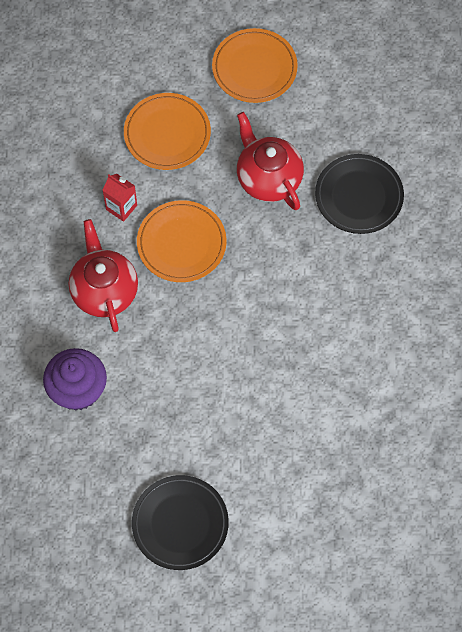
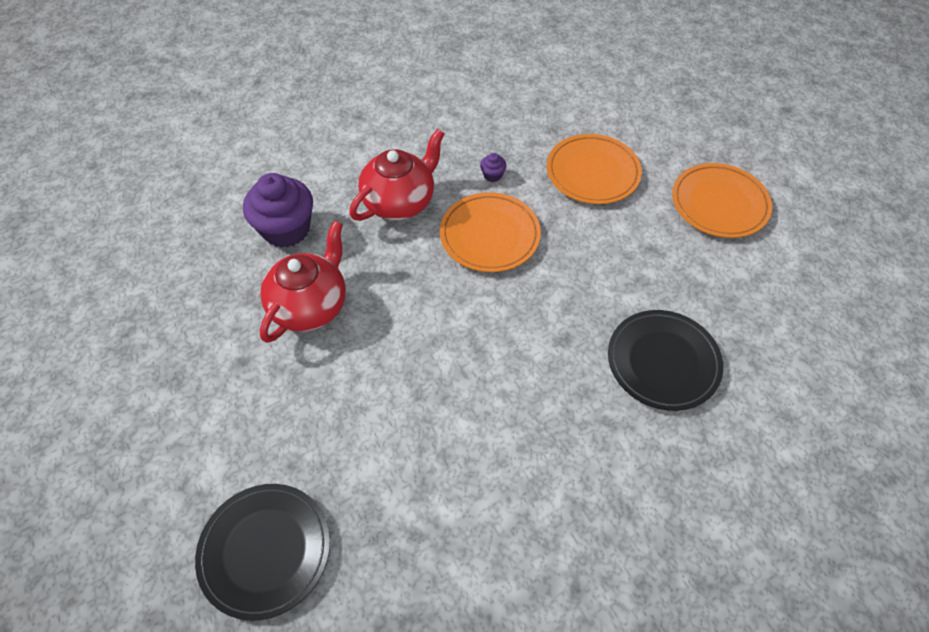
camera: 60 degrees right, 10 degrees down
(121, 207) = (492, 175): red carton -> purple cupcake
(180, 524) = (178, 381): black plate -> black plate (265, 551)
(268, 178) = (614, 271): red teapot -> red teapot (310, 305)

